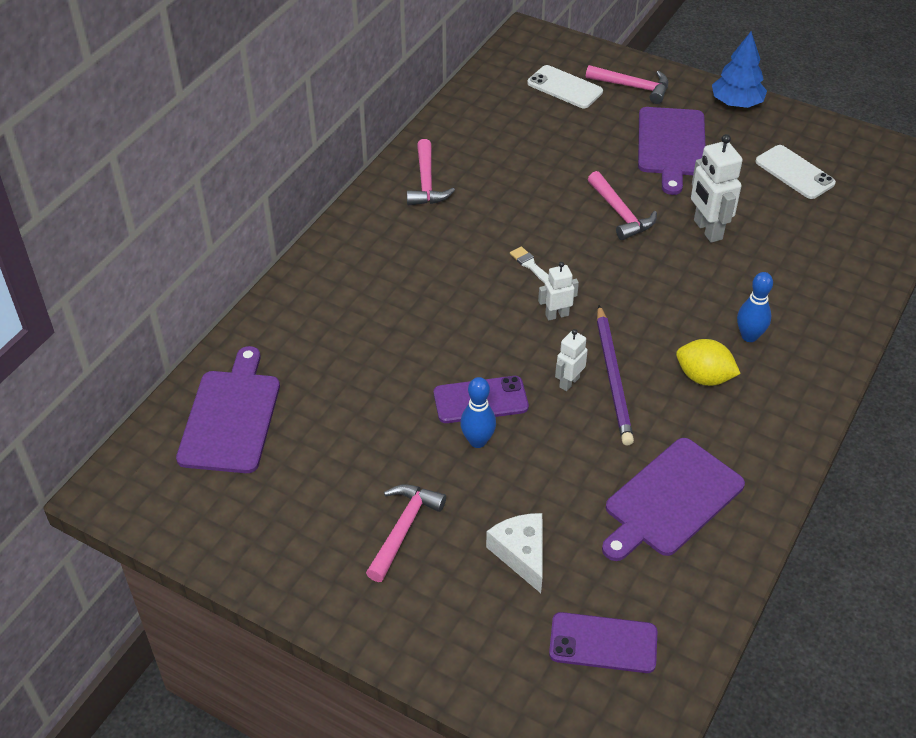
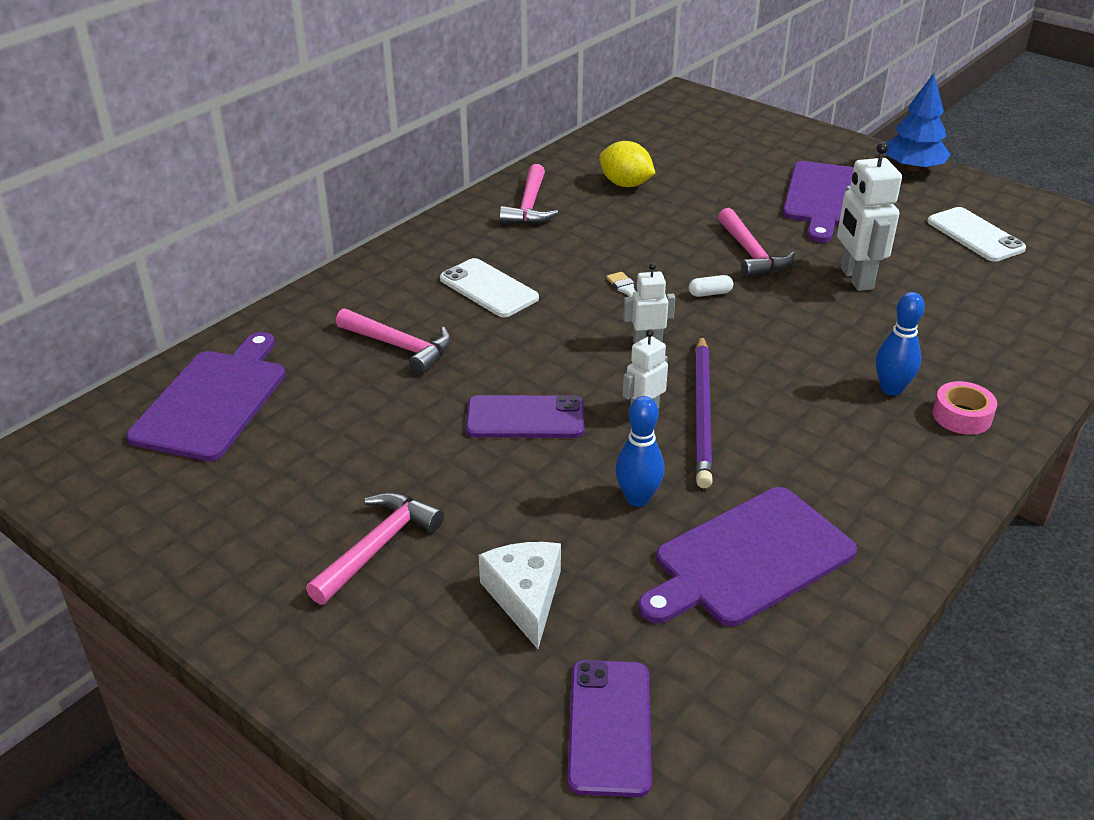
camera: 10 degrees right, 10 degrees down
(477, 441) = (507, 461): blue bowling pin -> blue bowling pin (637, 498)
(564, 87) = (713, 140): white phone -> white phone (488, 288)
(595, 259) = (710, 293): none -> white capsule
(603, 643) = (609, 727): purple phone -> purple phone turned 75 degrees clockwise
(632, 87) = (792, 145): pink hammer -> pink hammer (400, 347)
(704, 377) = (822, 426): yellow lemon -> yellow lemon (625, 184)
(803, 354) = (962, 416): none -> pink tape

